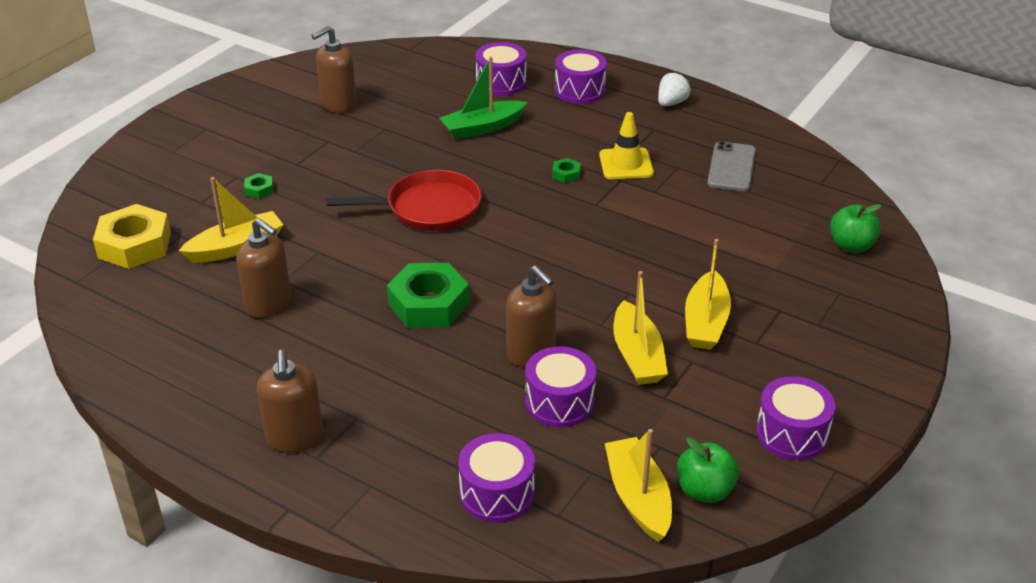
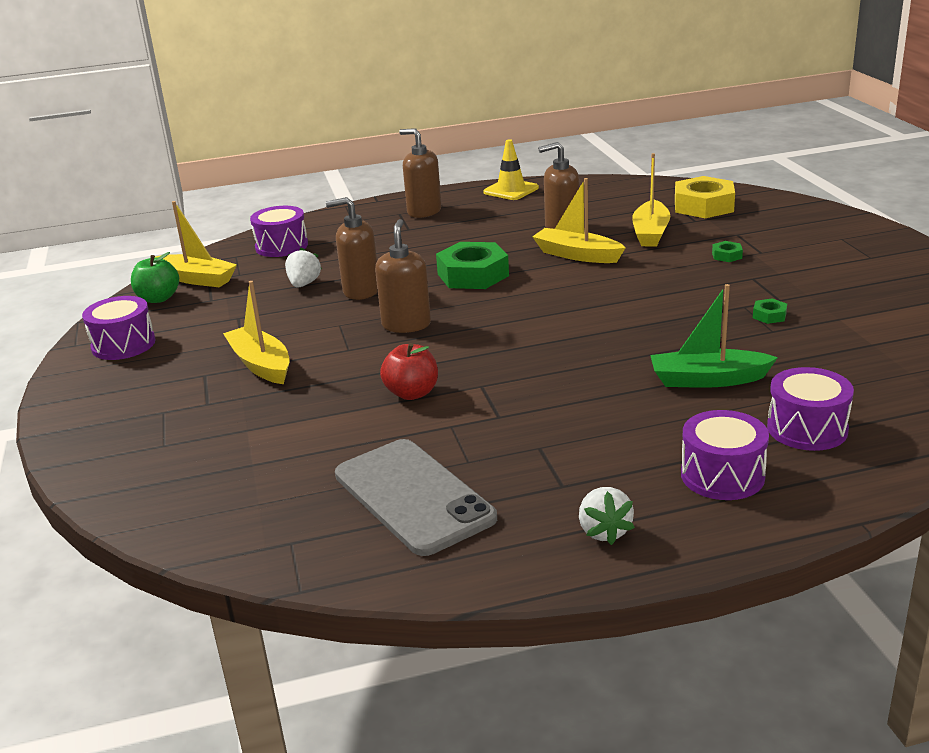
camera: 135 degrees right, 10 degrees down
(338, 104) = (855, 322): brown soap dispenser -> brown soap dispenser (406, 325)
(428, 208) = (596, 309): red pan -> none
(482, 128) = (707, 380): green boat -> green boat turned 105 degrees counterclockwise
(559, 402) = (304, 284): purple drum -> white strawberry
(566, 174) = (553, 391): green nut -> green nut (769, 315)
(626, 164) = (520, 432): yellow traffic cone -> yellow traffic cone (511, 190)
(637, 355) = (286, 324): yellow boat -> yellow boat (577, 255)
(642, 226) = (412, 393): none -> red apple
(731, 167) = (413, 496): grey phone -> grey phone, size x1.53
(851, 246) = (188, 492): green apple -> none

